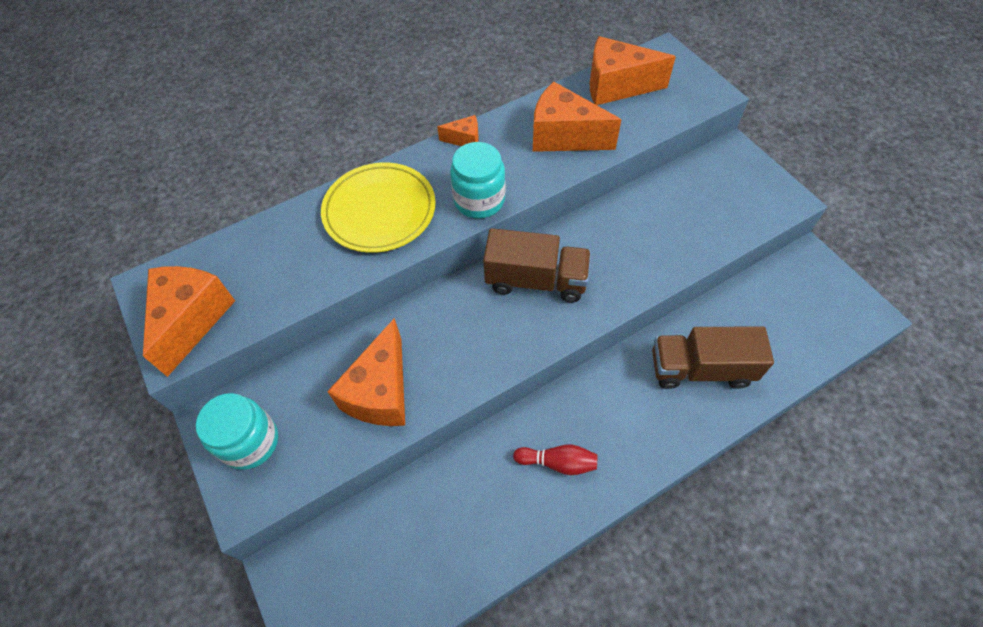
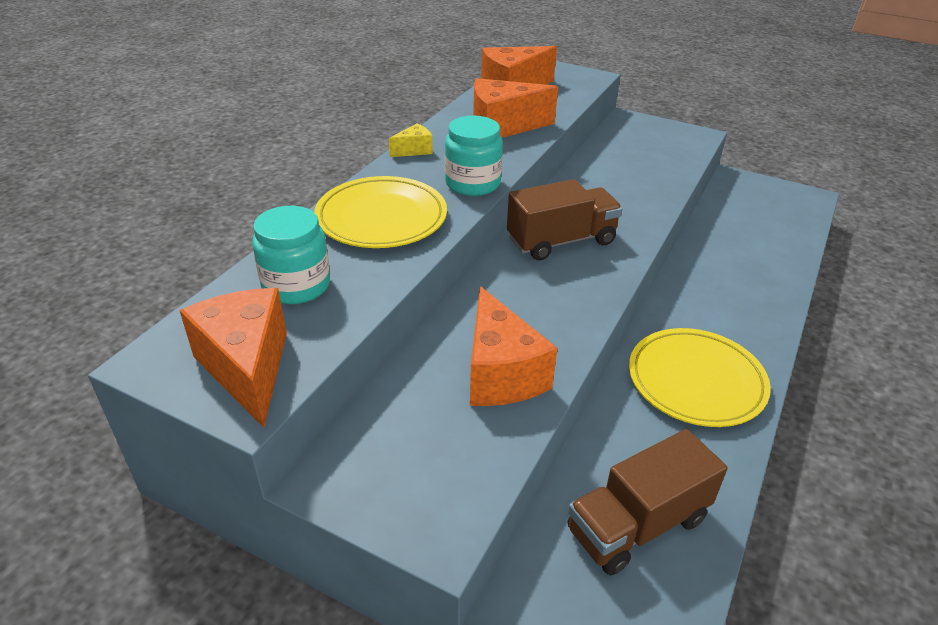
camera: 35 degrees left, 20 degrees down
(250, 442) = (395, 478): turquoise jar -> turquoise jar (296, 285)
(464, 139) = (414, 150): orange cheese -> yellow cheese
(558, 462) = (696, 381): red bowling pin -> yellow plate
(700, 369) = (735, 270): brown truck -> brown truck (637, 524)

